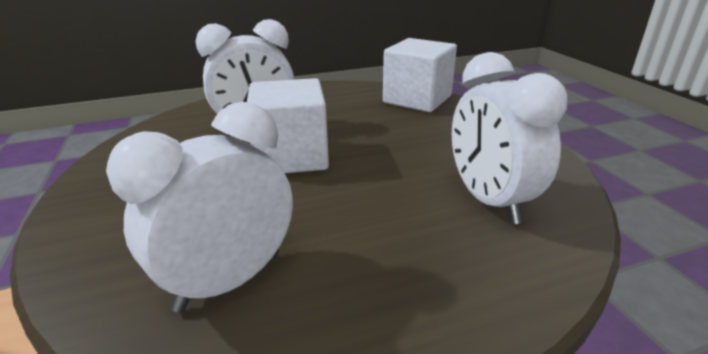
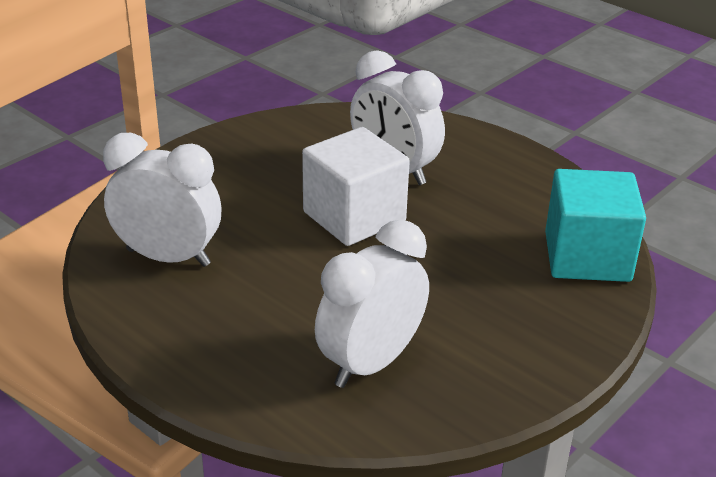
camera: 60 degrees right, 5 degrees up
(417, 99) = (587, 257): white cube -> turquoise cube

